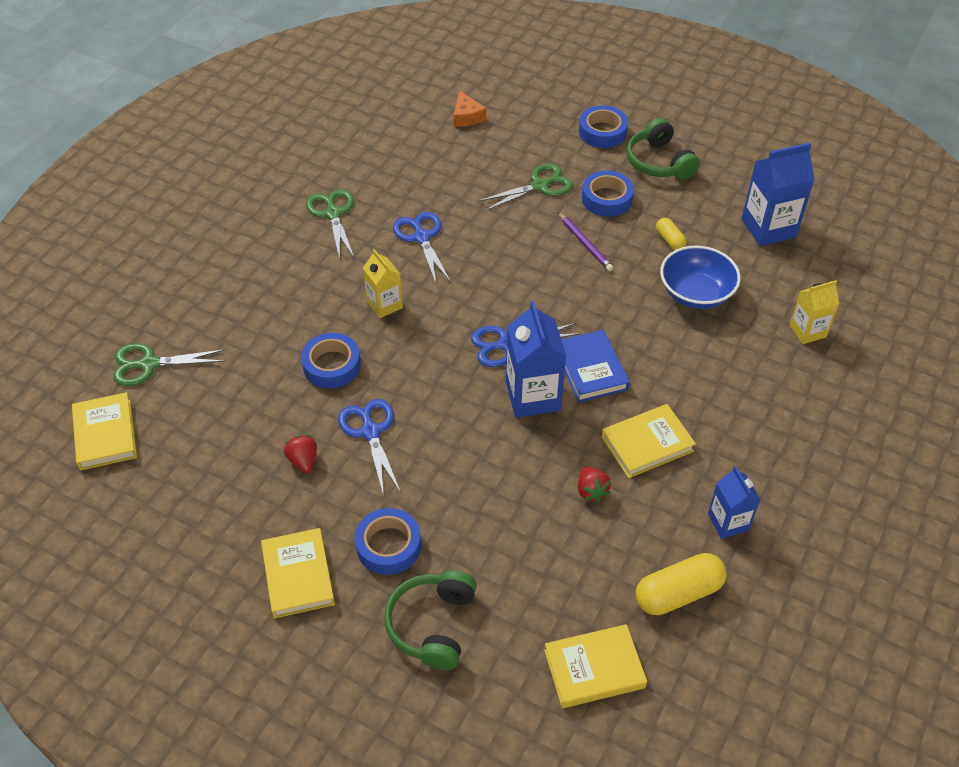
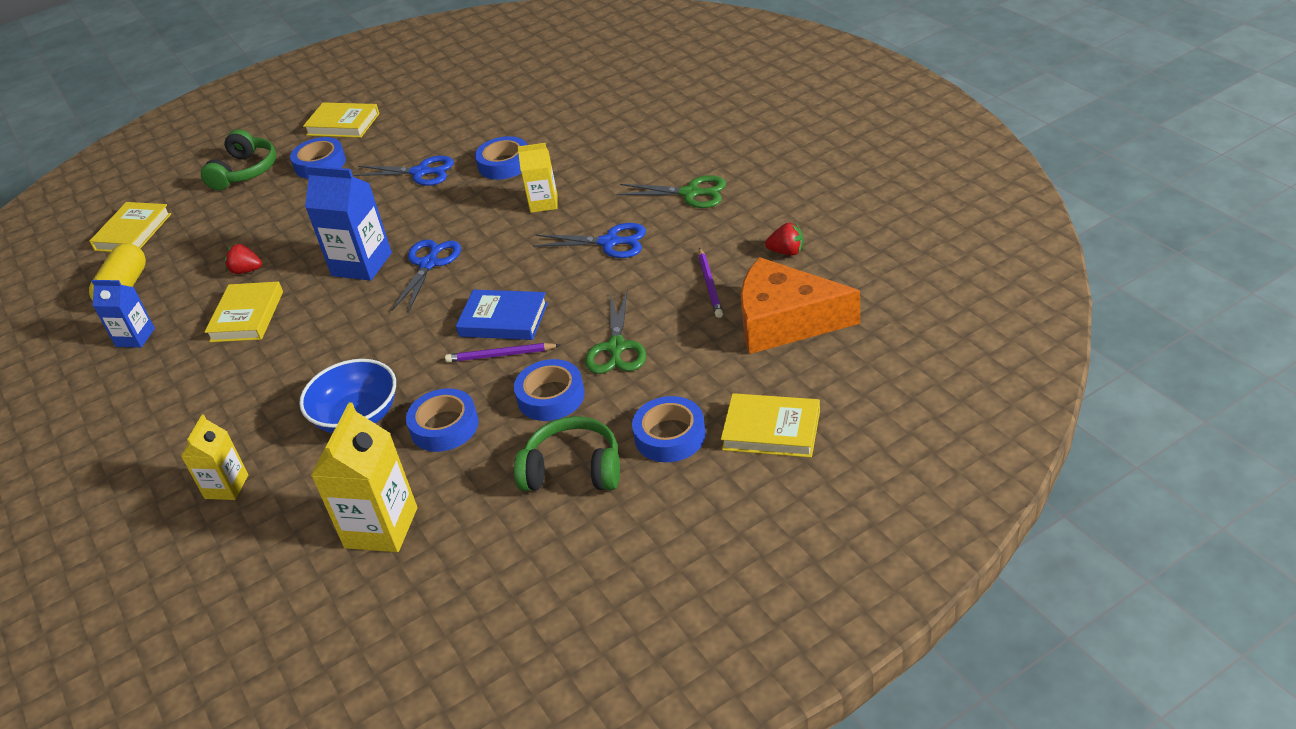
camera: 125 degrees right, 10 degrees down
(105, 434) = (541, 60): yellow book -> yellow book (771, 430)
(149, 364) = (591, 81): green scissors -> none
(303, 461) = (429, 138): red strawberry -> red strawberry (787, 252)
(432, 625) = (245, 171): green headphones -> green headphones turned 60 degrees clockwise
(446, 163) = (710, 285): none -> purple pencil
(467, 116) = (785, 321): orange cheese -> orange cheese, size x2.13
(591, 369) = (351, 308): blue book -> blue book (503, 320)
(670, 240) = (444, 426): yellow capsule -> blue tape
(768, 228) = (381, 528): blue carton -> yellow carton

